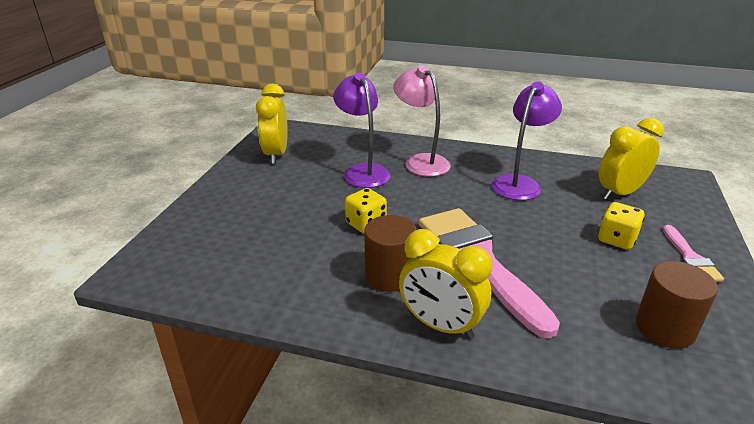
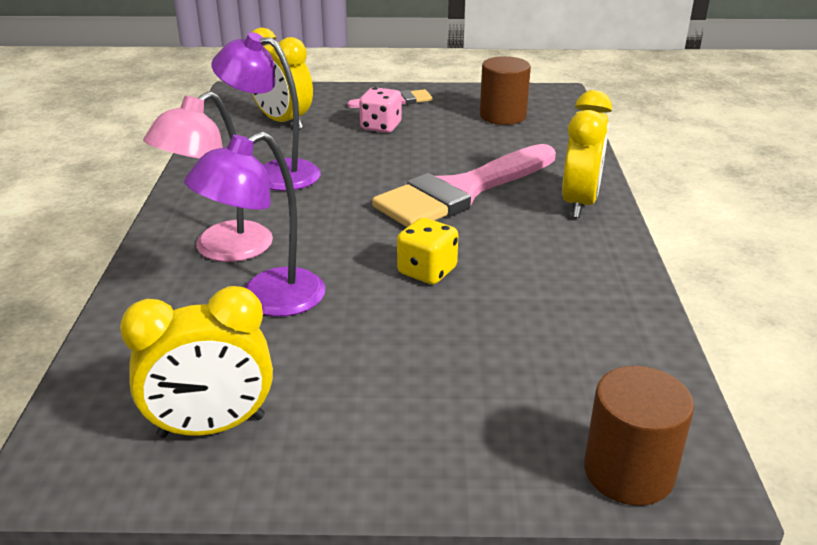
camera: 105 degrees left, 0 degrees up
(389, 275) = (525, 239): brown cylinder -> brown cylinder (628, 472)
(616, 239) = (381, 127): yellow dice -> pink dice

